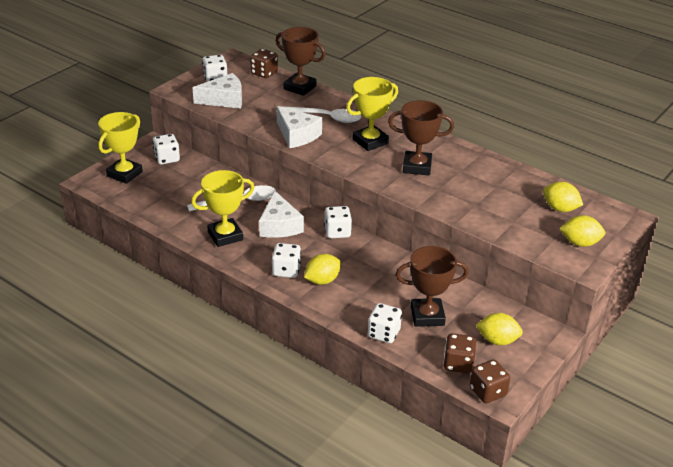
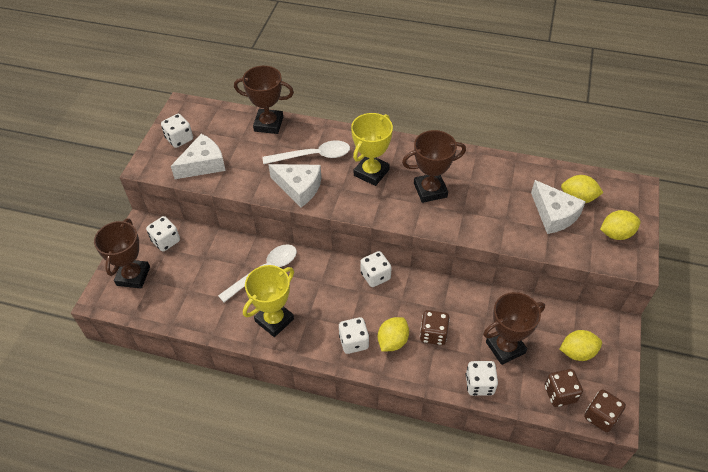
camera: 20 degrees left, 15 degrees up
(124, 174) = (133, 276): yellow trophy -> brown trophy
(264, 73) = (224, 116): brown dice -> brown dice (433, 334)
(279, 225) = (318, 288): white cheese -> white cheese (554, 214)

